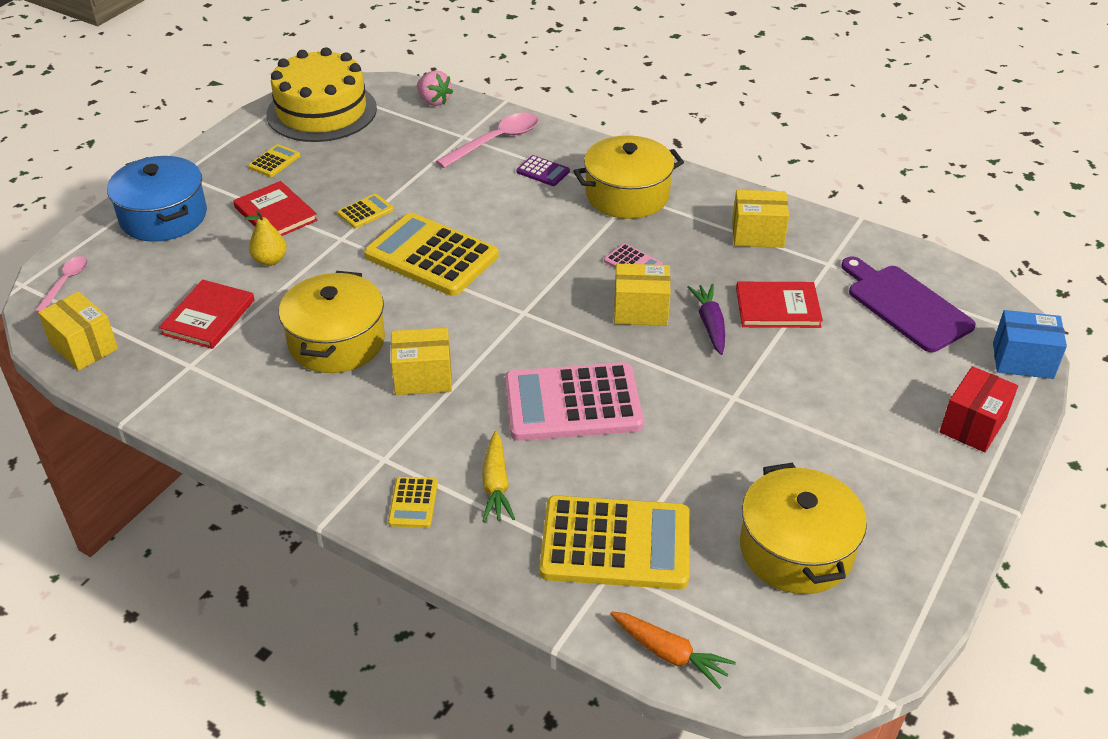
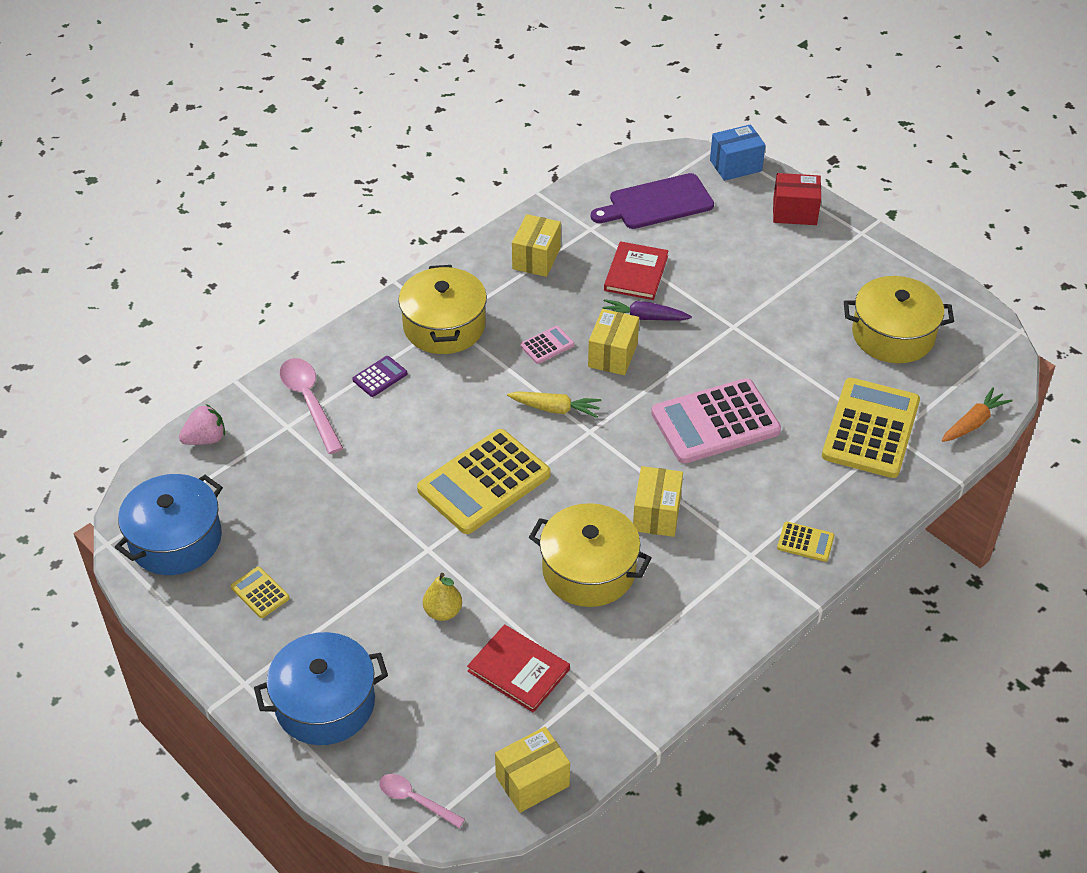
camera: 75 degrees left, 5 degrees up
(276, 214) = (362, 600): red book -> none
(321, 111) = (175, 540): yellow cake -> blue pot
(365, 212) = (390, 524): yellow calculator -> none
(496, 485) = (796, 487): yellow carrot -> yellow carrot (555, 409)
(572, 403) = (715, 422): pink calculator -> pink calculator turned 60 degrees clockwise
(972, 425) = (794, 212): red box -> red box turned 45 degrees counterclockwise
(1022, 360) = (735, 166): blue box -> blue box turned 45 degrees clockwise

